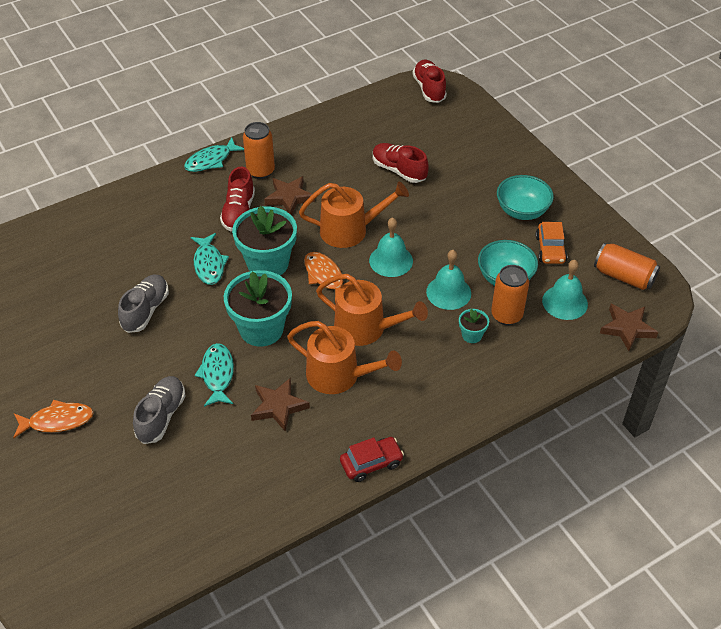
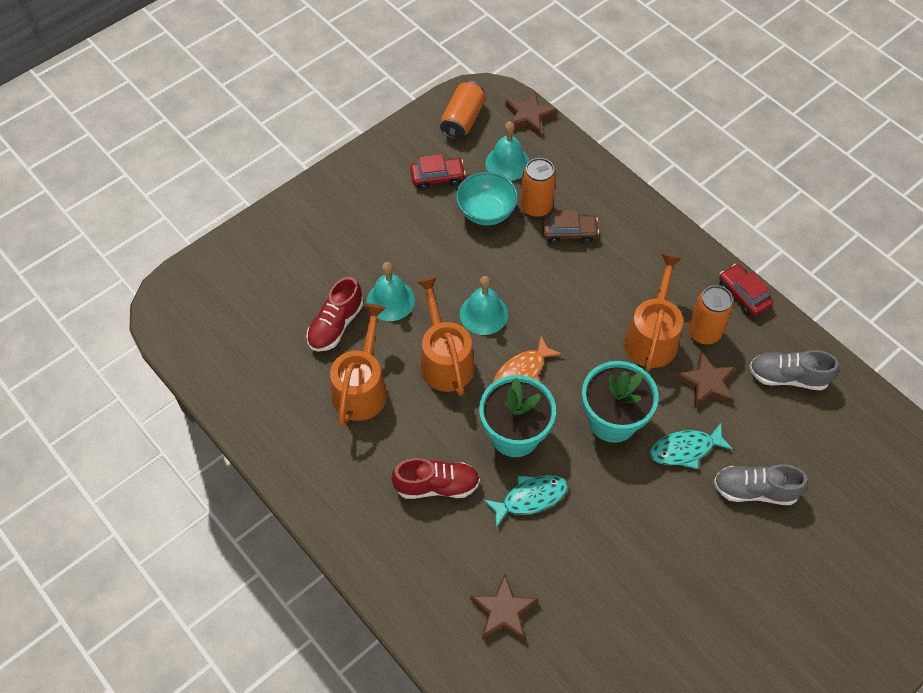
camera: 100 degrees left, 10 degrees up
(57, 421) = (796, 596): orange fish -> none
(145, 310) = (618, 549): grey shoe -> grey shoe (788, 377)
(211, 160) = (345, 543): turquoise fish -> none
(260, 171) = (358, 477): orange can -> orange can (704, 332)
(289, 197) = (401, 434): brown star -> brown star (503, 611)
(366, 328) = (585, 323): orange watering can -> orange watering can (362, 388)
(429, 89) = (176, 312): red shoe -> none
(448, 292) = (517, 257): turquoise bell -> turquoise bell (390, 300)
(472, 335) = (569, 233): turquoise flower pot -> brown car
(522, 211) = (385, 204): turquoise bowl -> none
(550, 249) = (437, 177): orange car -> red car

